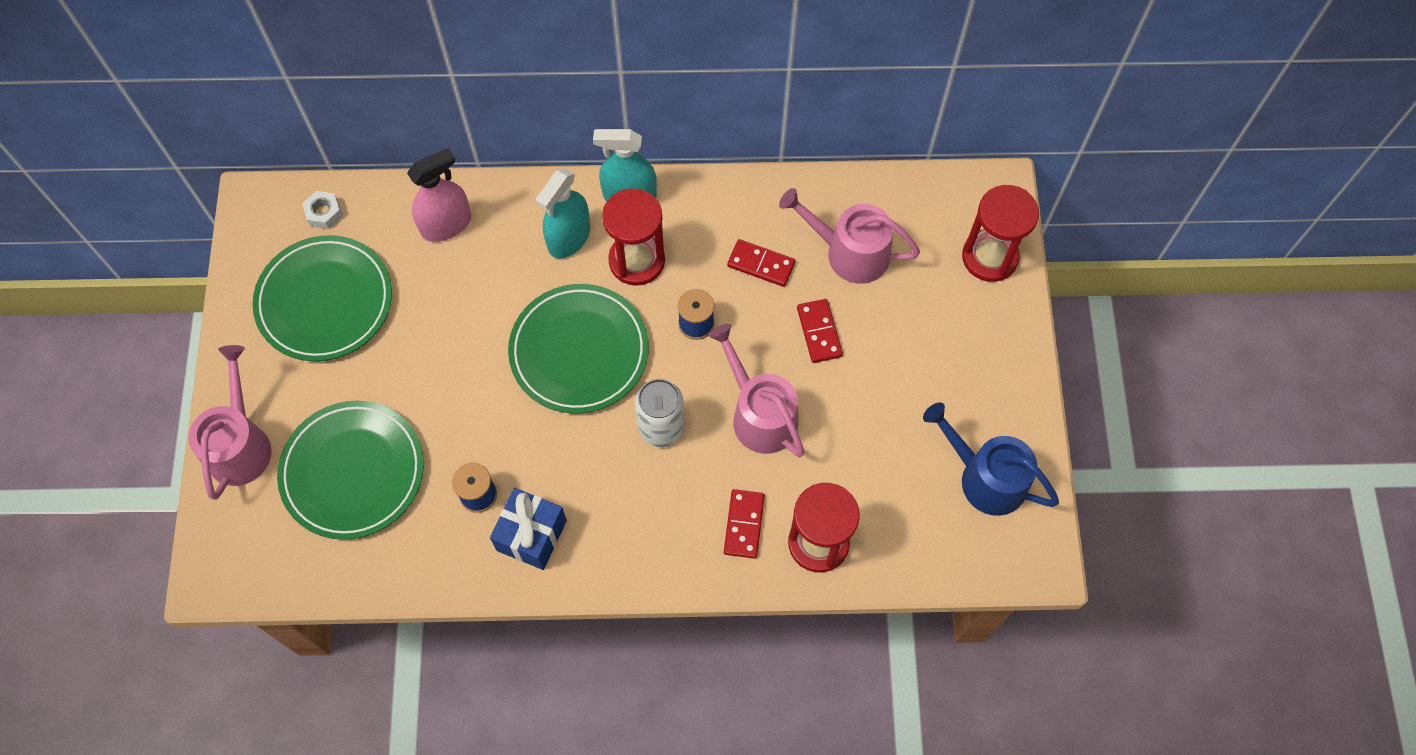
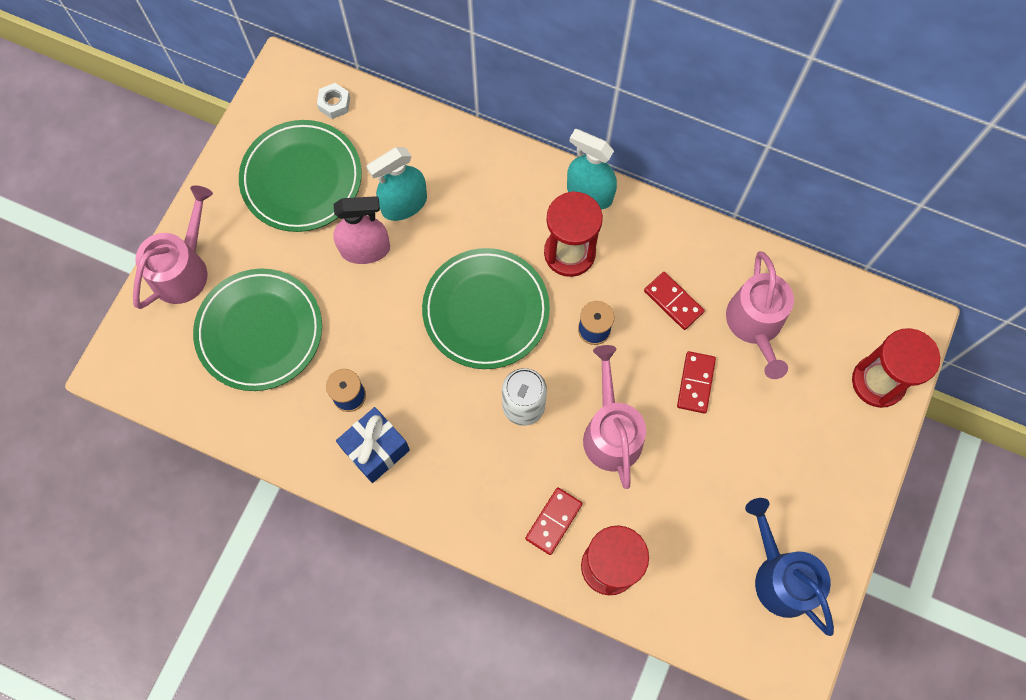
camera: 25 degrees right, 5 degrees up
(446, 224) = (427, 155): pink spray bottle -> pink spray bottle (365, 249)
(569, 237) = (522, 209): turquoise spray bottle -> turquoise spray bottle (404, 204)
(850, 253) = (755, 324): pink watering can -> pink watering can turned 135 degrees counterclockwise

